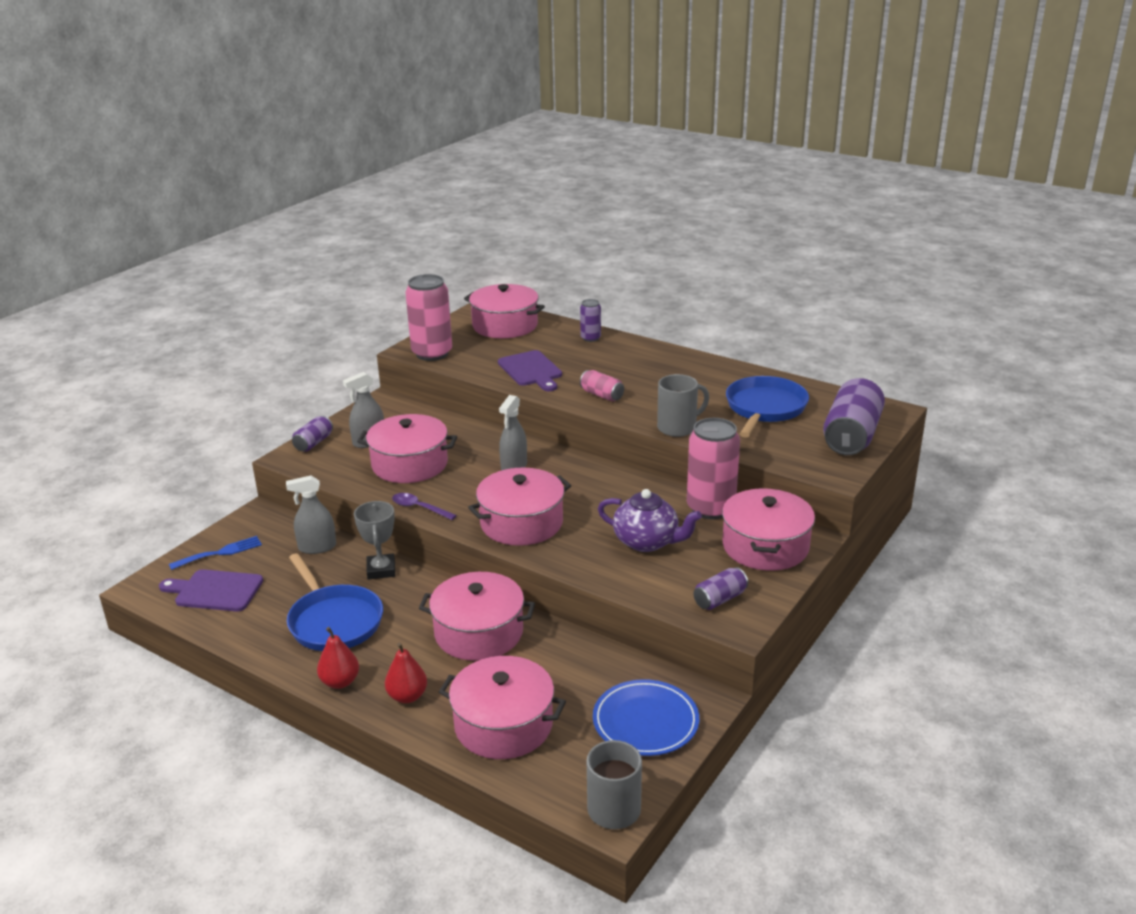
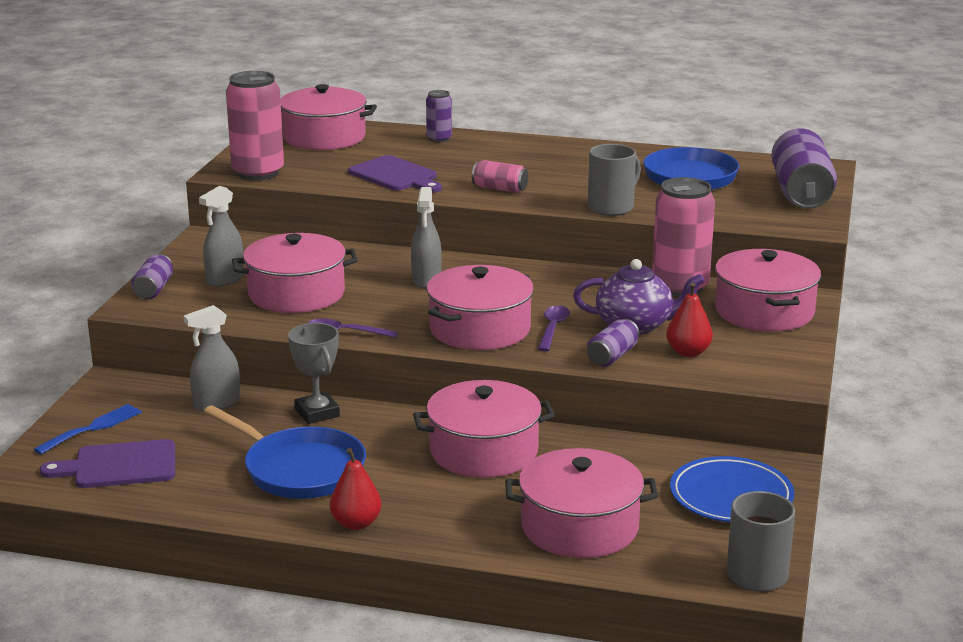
camera: 20 degrees left, 5 degrees down
(407, 696) = (448, 522): red pear -> red pear (688, 352)
(578, 533) = (552, 329): none -> purple spoon
(720, 599) = (753, 362): purple can -> purple can (612, 356)

